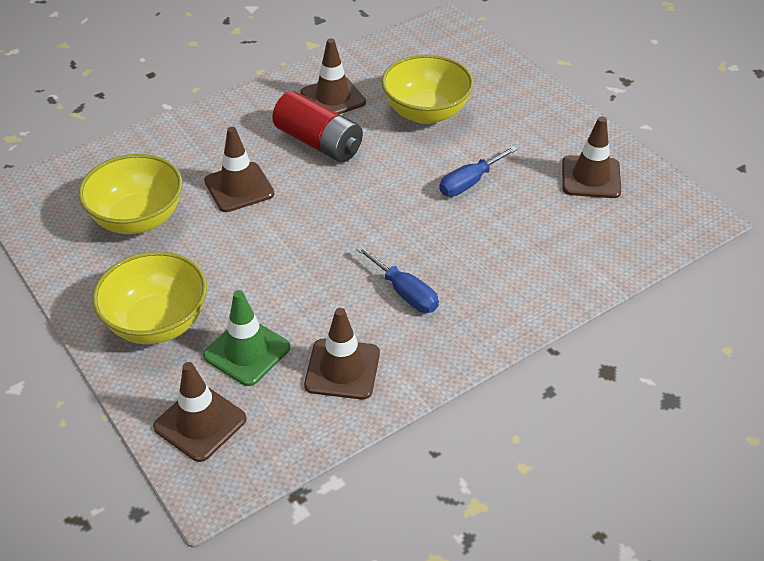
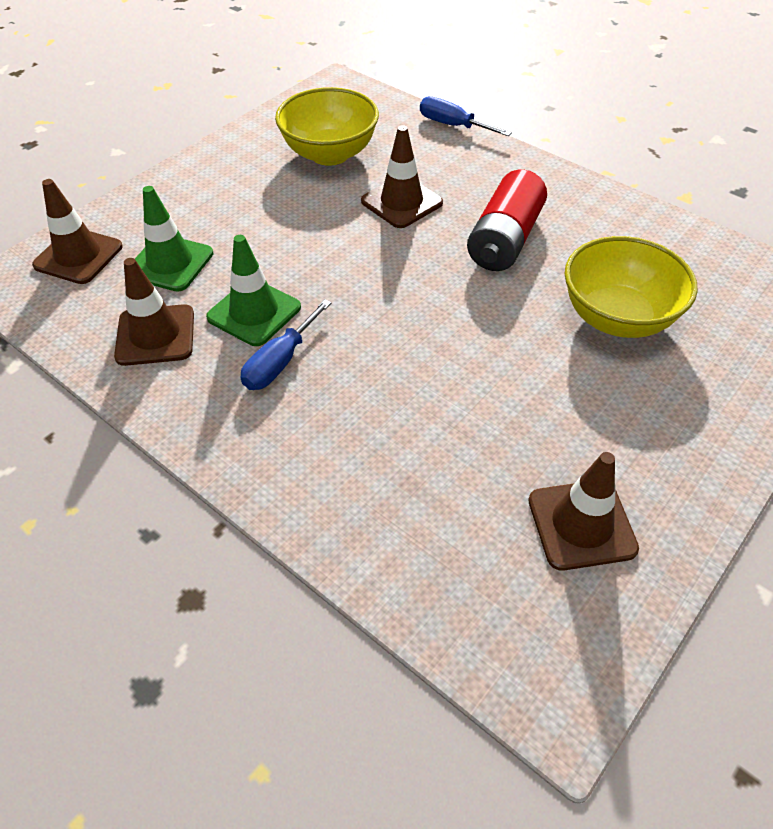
camera: 75 degrees right, 5 degrees up
(157, 323) = (197, 200): yellow bowl -> none
(333, 98) = (592, 233): brown traffic cone -> none
(340, 301) = (254, 312): none -> green traffic cone
(469, 182) = (500, 385): blue screwdriver -> blue screwdriver (453, 125)

